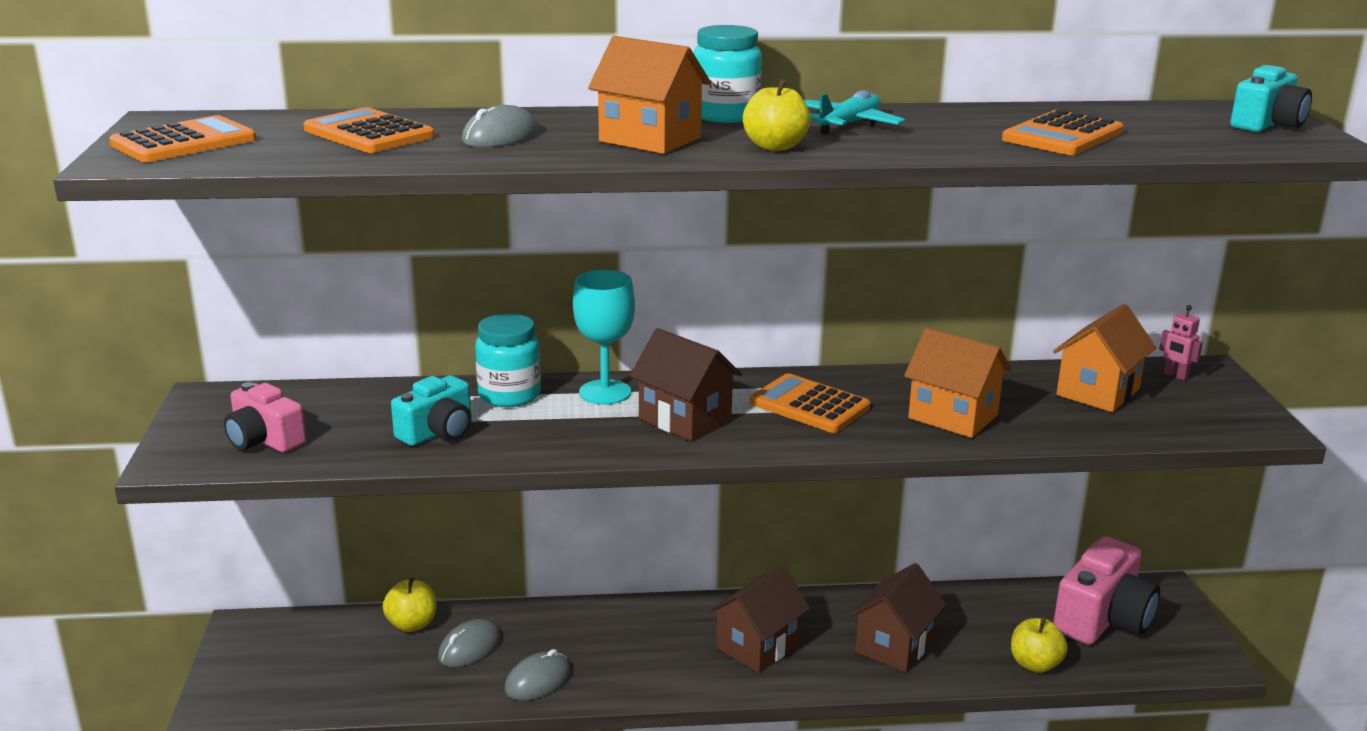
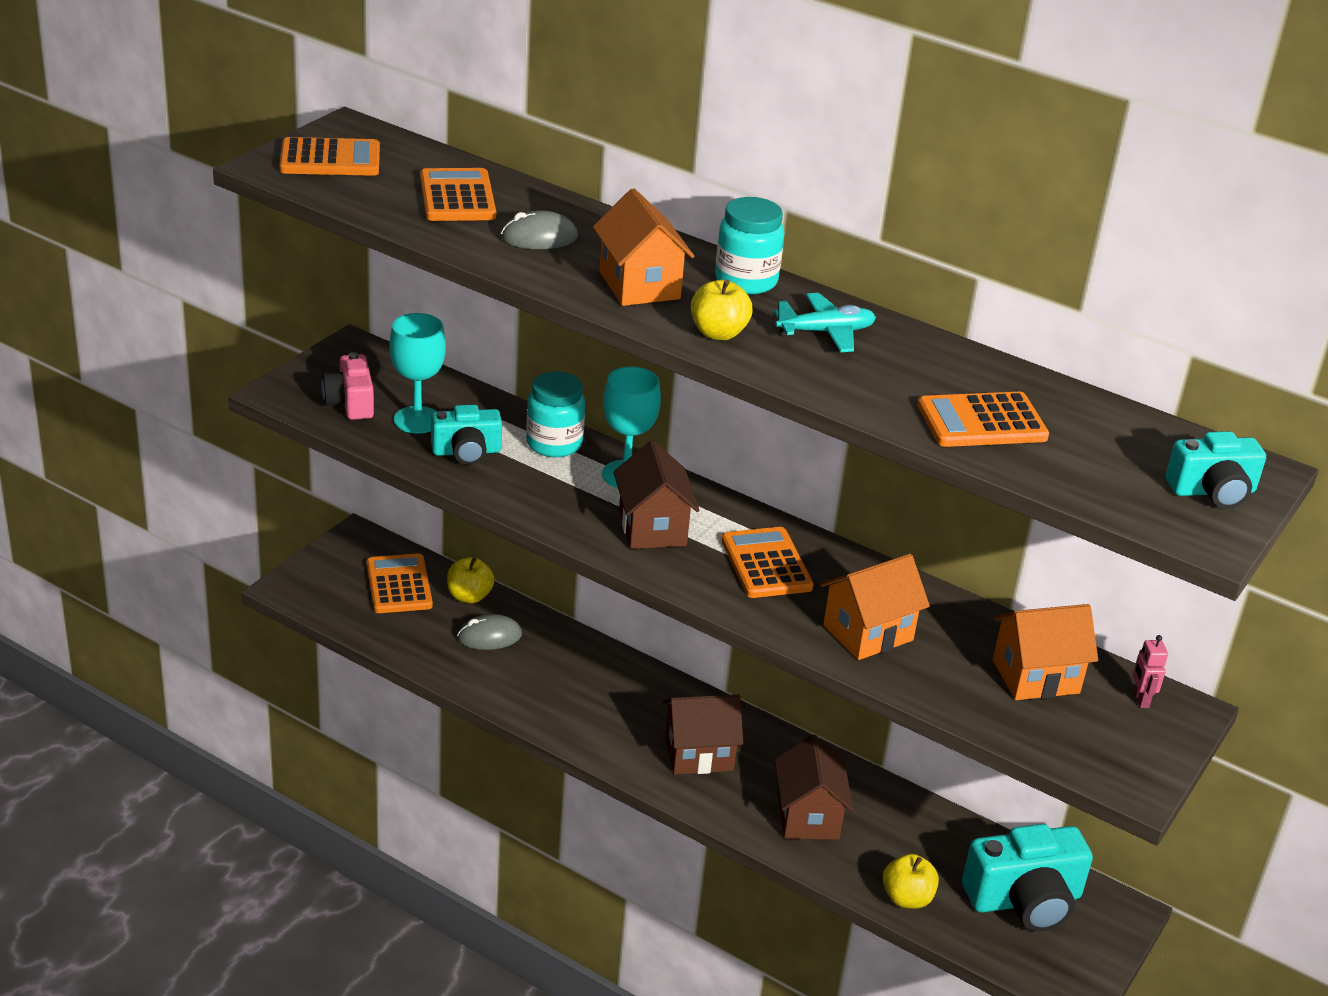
camera: 35 degrees right, 10 degrees up
(332, 648) = (399, 585): none -> orange calculator
(354, 427) = (417, 420): none -> turquoise goblet
(538, 680) = (509, 688): grey mouse -> none
(894, 646) = (808, 816): brown house -> brown house turned 75 degrees counterclockwise
(953, 416) = (868, 633): orange house -> orange house turned 75 degrees clockwise
(1103, 619) = (1024, 900): pink camera -> turquoise camera

